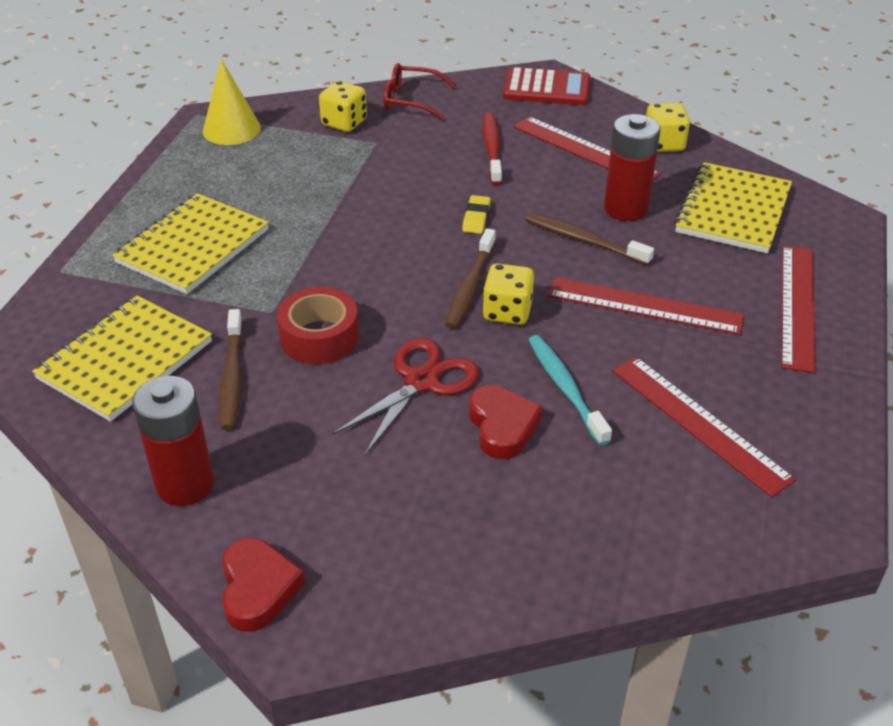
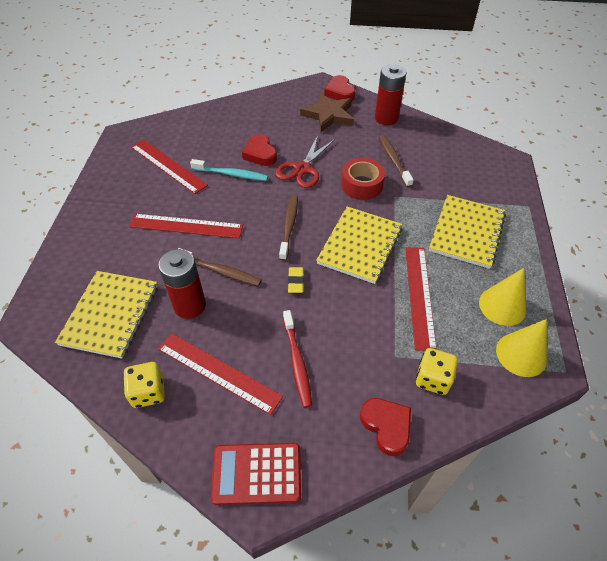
camera: 170 degrees right, 10 degrees up
(125, 360) = (450, 162): yellow notebook -> yellow notebook (360, 246)
(215, 167) = (502, 306): none -> yellow cone
(317, 512) = (329, 115): none -> brown star
(411, 100) = (386, 426): red glasses -> red heart
(507, 312) = (265, 212): yellow dice -> none
(565, 388) = (231, 174): turquoise toothbrush -> turquoise toothbrush turned 45 degrees counterclockwise
(797, 306) = (94, 237): red ruler -> red ruler (419, 295)

